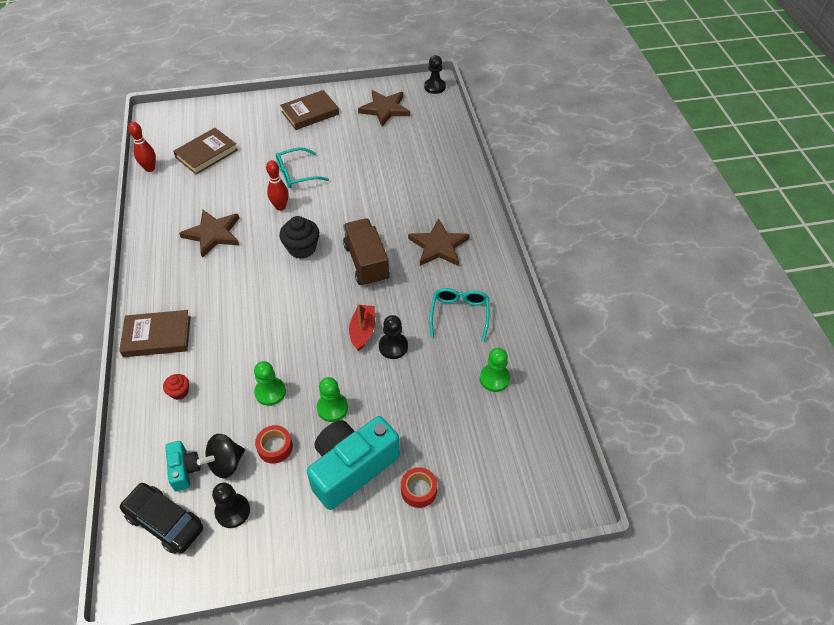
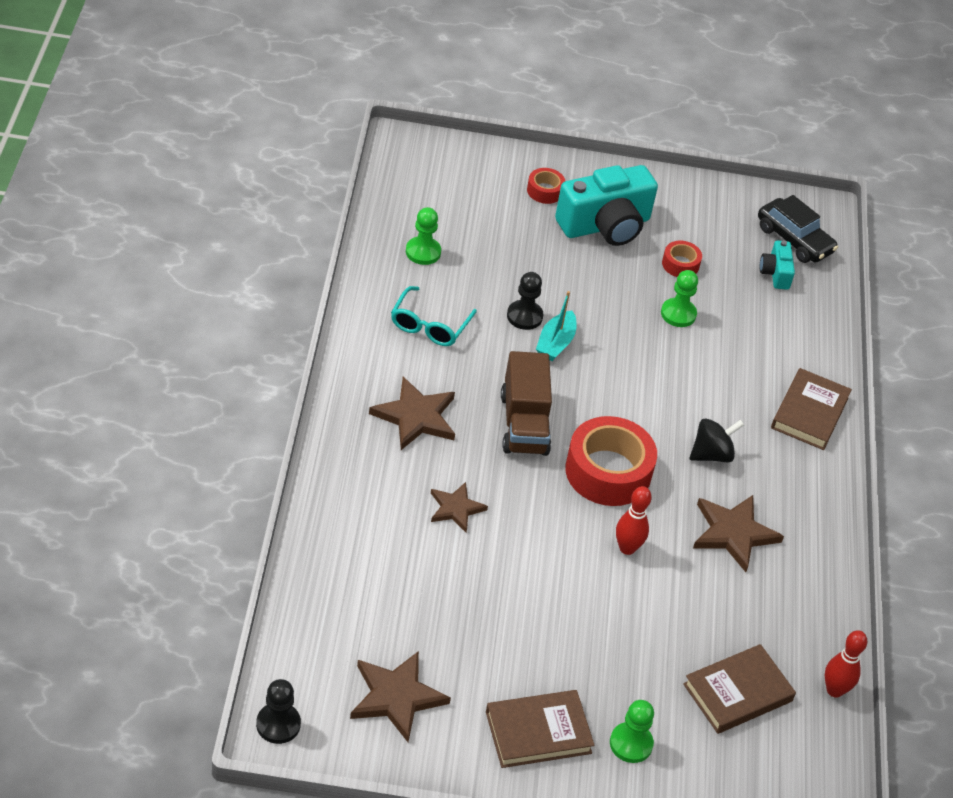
camera: 170 degrees left, 5 degrees down
(157, 336) = (809, 413): brown book -> brown book turned 75 degrees counterclockwise
(179, 392) = (781, 344): red cupcake -> none
(226, 463) = (732, 266): black spinning top -> black spinning top (711, 454)
(232, 511) = (728, 228): black pawn -> none
(296, 174) = (590, 602): turquoise glasses -> none
(302, 248) = (608, 471): black cupcake -> red tape
(332, 408) = (612, 279): green pawn -> green pawn (631, 744)
(363, 331) = (555, 343): red boat -> turquoise boat
(390, 199) = (456, 508): none -> brown star

